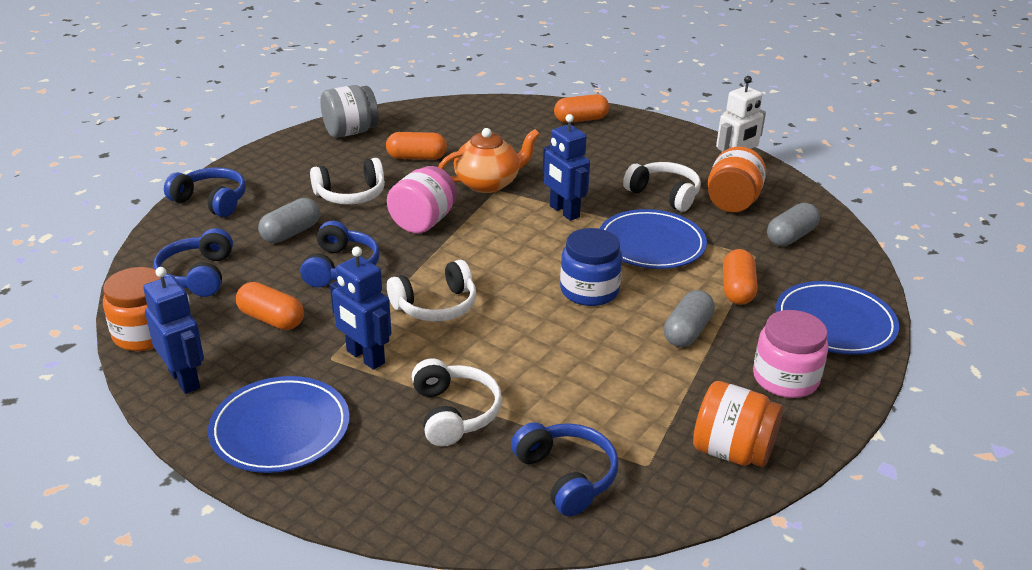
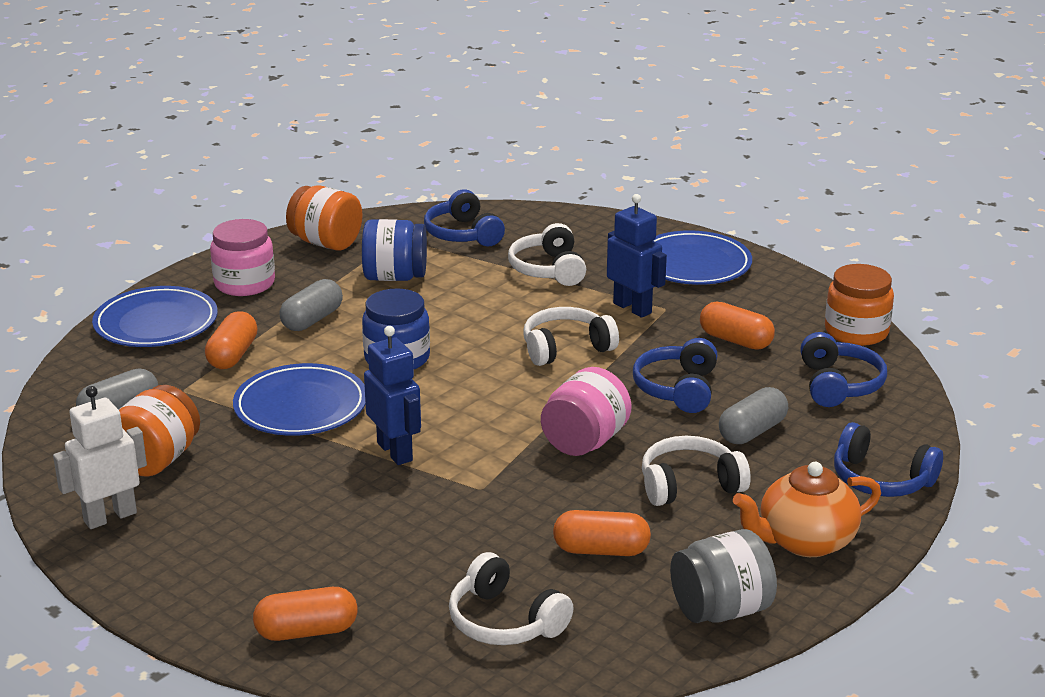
camera: 175 degrees left, 5 degrees down
(185, 379) = (794, 297): blue robot -> none
(488, 183) = (492, 499): orange teapot -> orange teapot (804, 541)
(626, 394) = (395, 277): none -> blue jar
(664, 194) = (244, 474): white headphones -> white headphones (504, 621)

